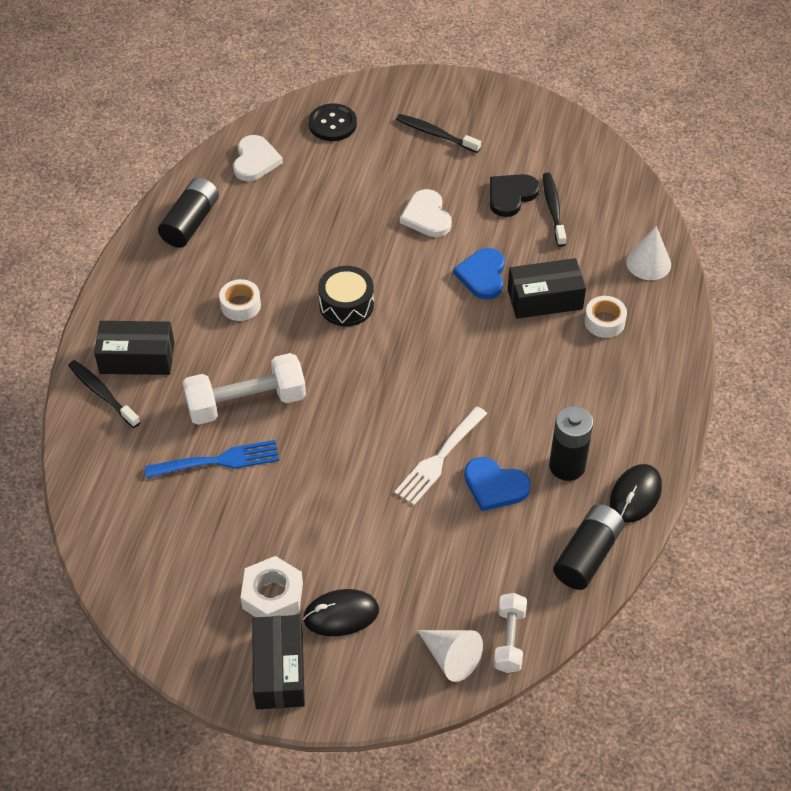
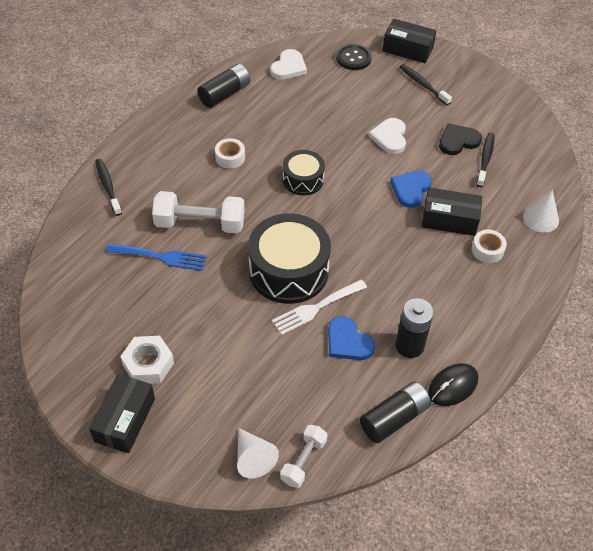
camera: 20 degrees right, 0 degrees up
(137, 358) = (143, 170): black box -> black box (407, 49)
(341, 615) = (189, 396): black mouse -> none
(384, 425) = (288, 271): none -> black drum

